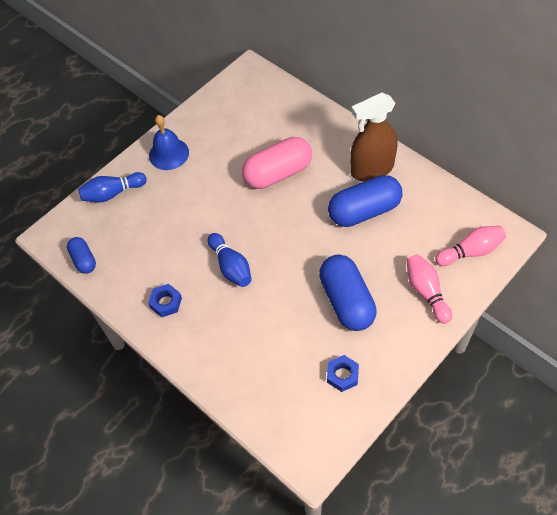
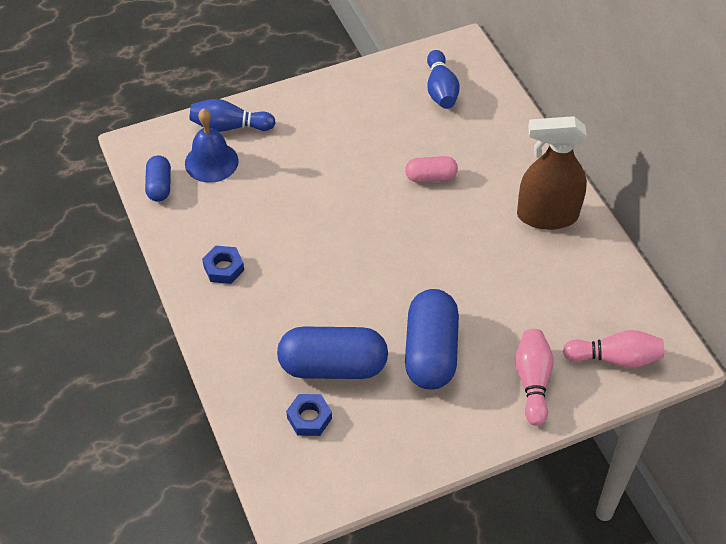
camera: 20 degrees right, 5 degrees down
(169, 154) = (316, 107): blue bell -> blue bell (211, 162)
(231, 266) = (318, 259): blue bowling pin -> blue bowling pin (440, 90)
(278, 173) = (431, 177): pink capsule -> pink capsule, size x0.54
(342, 375) = (379, 431): blue nut -> blue nut (309, 418)
(364, 211) = (510, 260): blue capsule -> blue capsule (333, 366)

